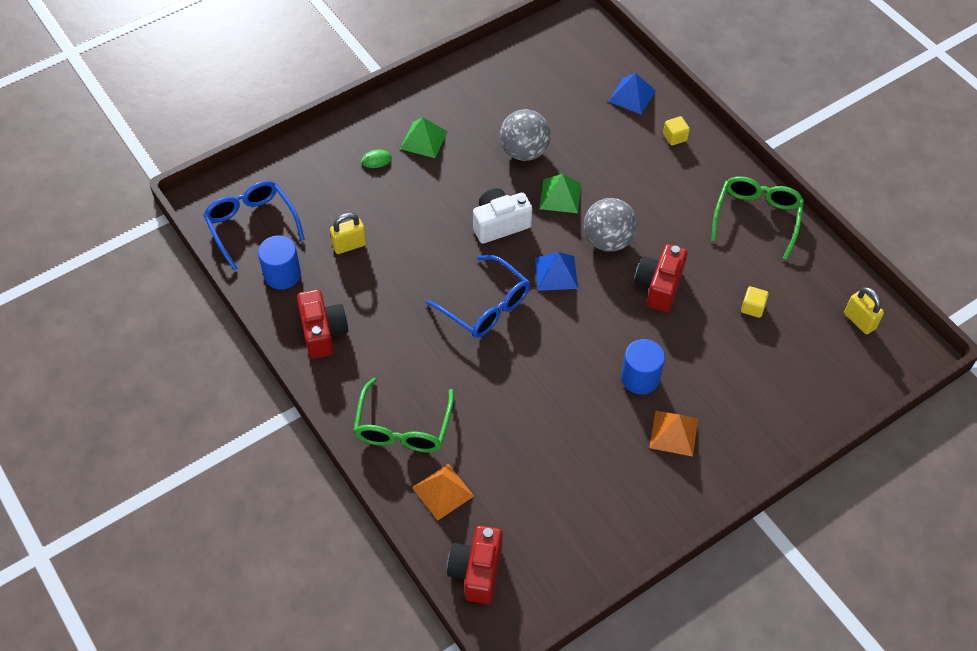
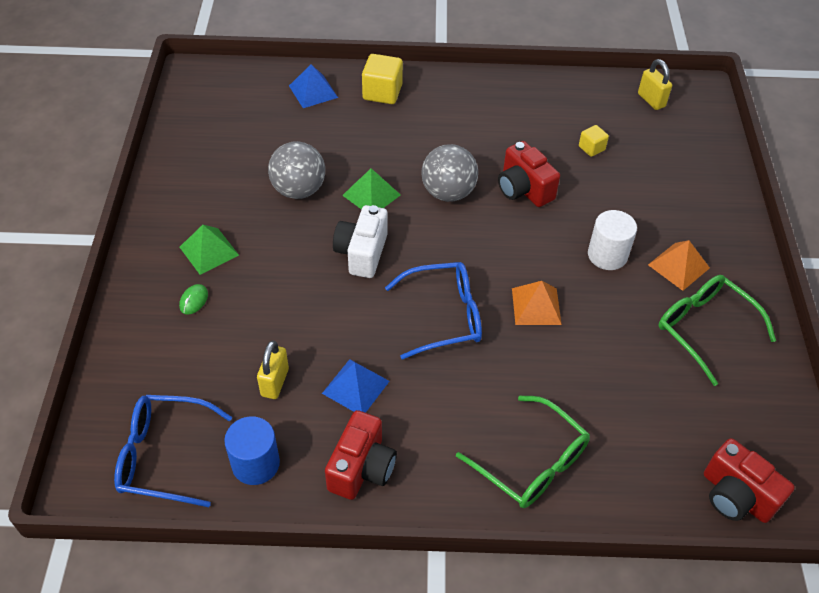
camera: 55 degrees left, 5 degrees down
(323, 332) = (361, 468): red camera -> red camera turned 90 degrees clockwise
(443, 491) = (629, 472): orange pyramid -> orange pyramid (536, 306)
(556, 273) = (451, 246): blue pyramid -> blue pyramid (355, 387)
(640, 378) = (607, 255): blue cylinder -> white cylinder
(674, 137) = (382, 92): yellow cube -> yellow cube, size x1.76
(756, 217) = (507, 95): green glasses -> green glasses (704, 328)
(859, 321) = (651, 100): yellow padlock -> yellow padlock turned 60 degrees clockwise

